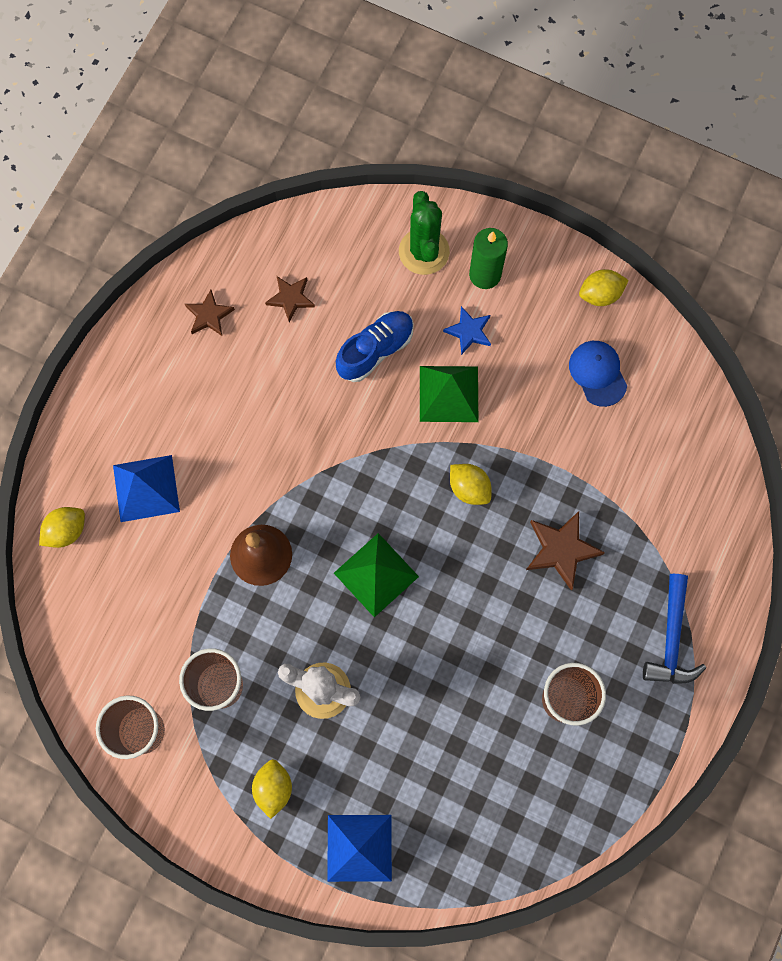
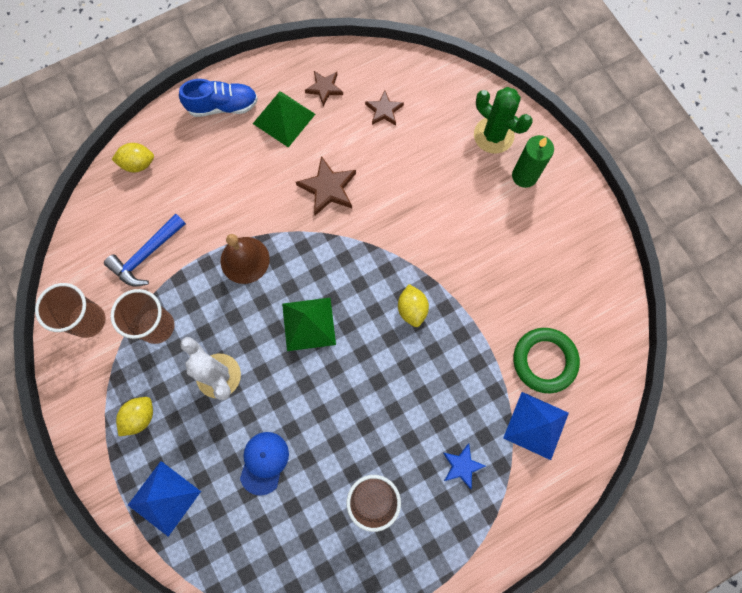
camera: 35 degrees right, 0 degrees up
(146, 488) = (205, 169): blue pyramid -> blue pyramid (536, 425)
(375, 350) = (415, 178): blue shoe -> blue shoe (223, 106)
(424, 251) = (493, 135): green cactus -> green cactus turned 75 degrees counterclockwise
(449, 394) = (443, 238): green pyramid -> green pyramid (284, 119)
(469, 331) = (486, 206): blue star -> blue star (462, 466)
(561, 550) = (445, 394): brown star -> brown star (328, 188)
(597, 373) = (556, 291): blue cap -> blue cap (264, 462)
(600, 294) = (596, 239): yellow lemon -> none
(633, 451) = (544, 361): none -> green ring
(671, 639) = (479, 511): blue hammer -> blue hammer (146, 255)

